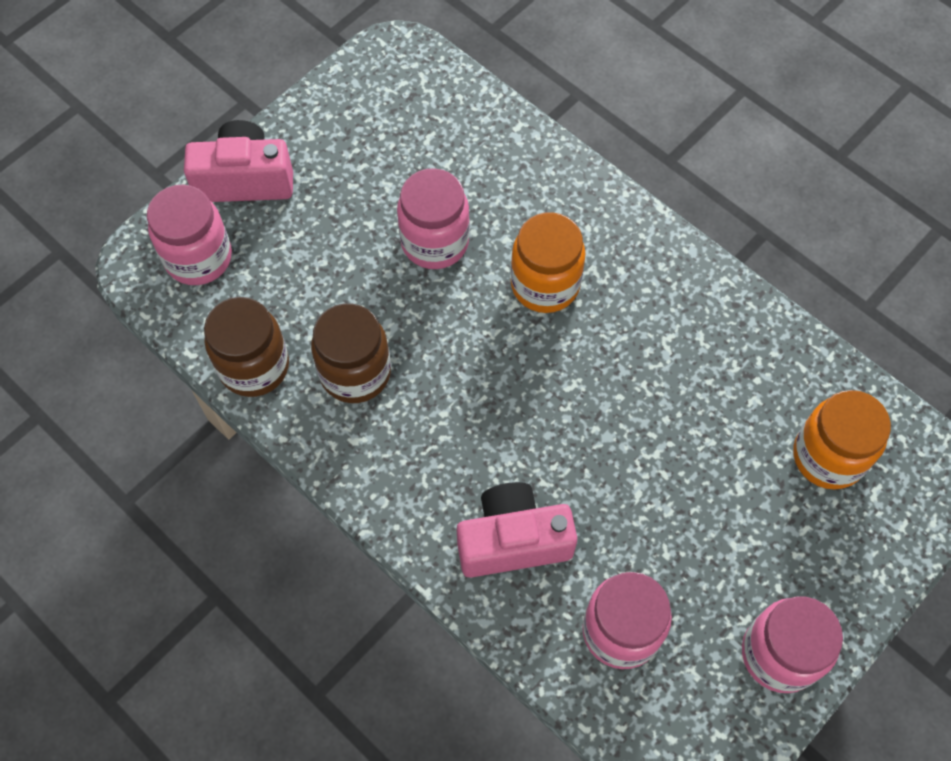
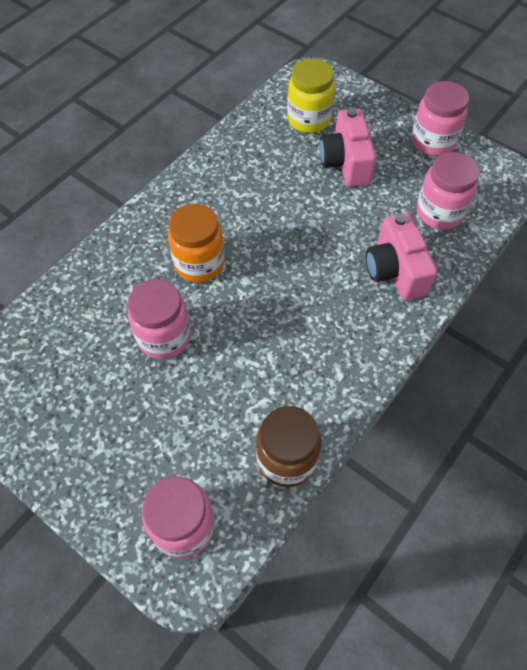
camera: 95 degrees left, 5 degrees down
(245, 180) = (99, 497): pink camera -> pink camera (346, 163)
(355, 372) = (283, 381): brown jar -> none
(828, 456) = (309, 119): orange jar -> yellow jar

